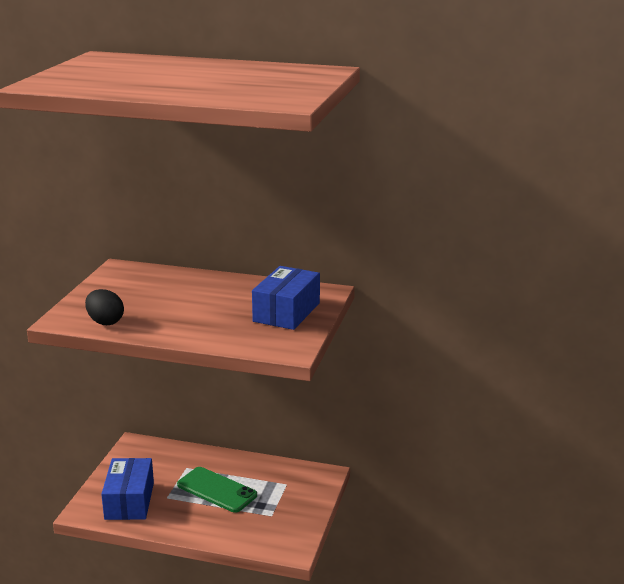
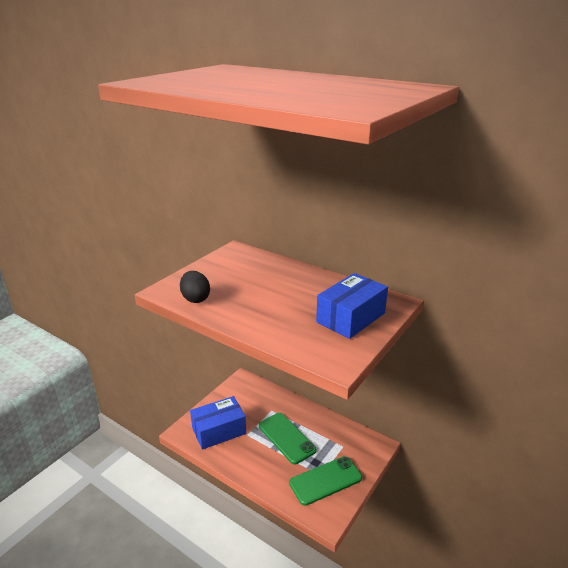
camera: 20 degrees right, 5 degrees up
(129, 501) = (219, 430): blue box -> blue box turned 45 degrees clockwise
(278, 518) = (325, 480): none -> green phone

